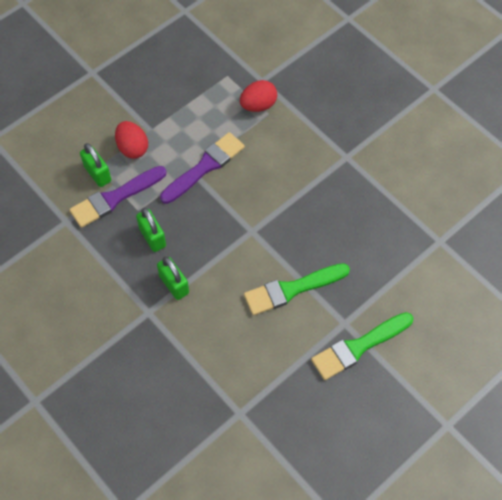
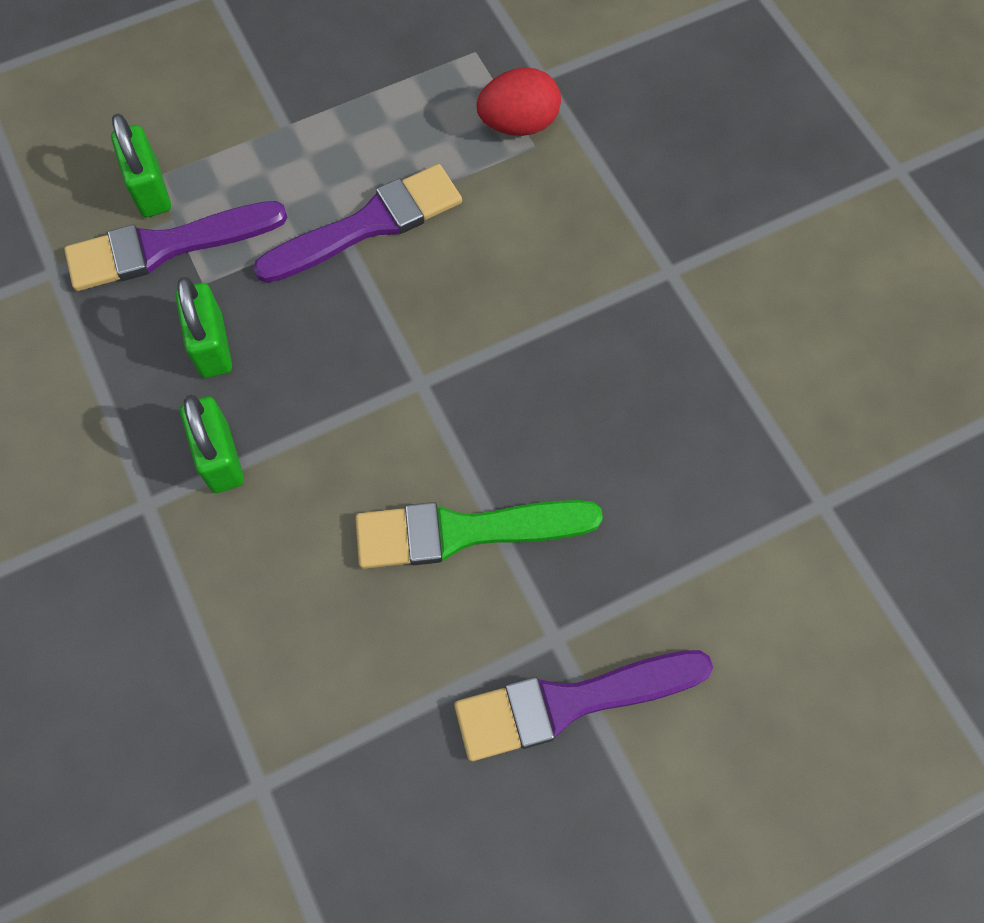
camera: 15 degrees right, 5 degrees up
(132, 148) = (237, 154): red egg -> none
(359, 346) = (571, 702): green brush -> purple brush

